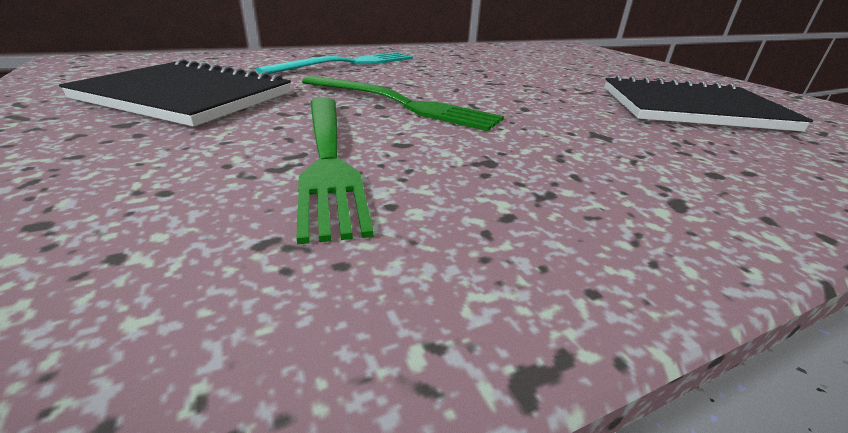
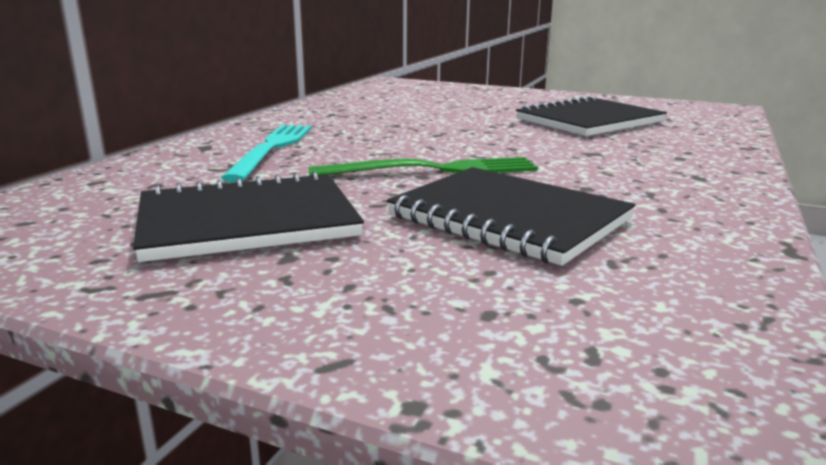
camera: 40 degrees left, 10 degrees down
(328, 157) = (508, 218): green fork -> black notebook

